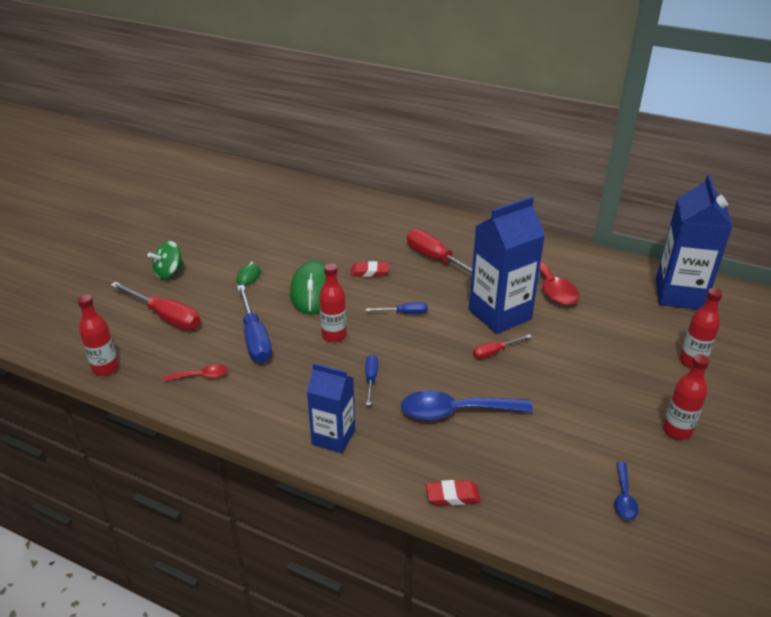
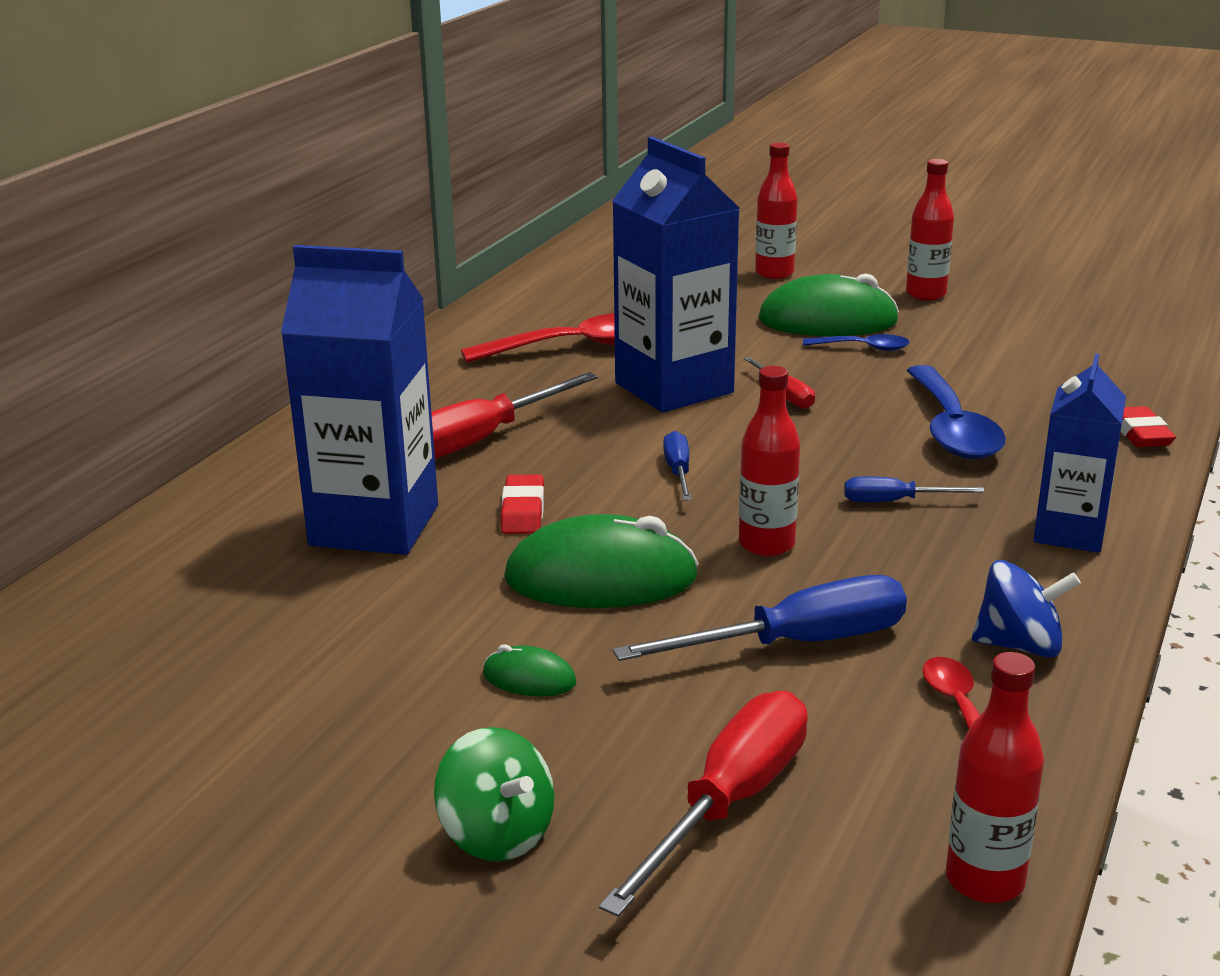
camera: 90 degrees left, 10 degrees down
(238, 401) = (1019, 645): none -> blue spinning top
(611, 378) = (828, 321): none -> green mouse
(624, 497) = (1069, 331): blue spoon -> blue spoon (863, 348)
(679, 295) = (608, 265): blue carton -> blue carton (374, 525)

